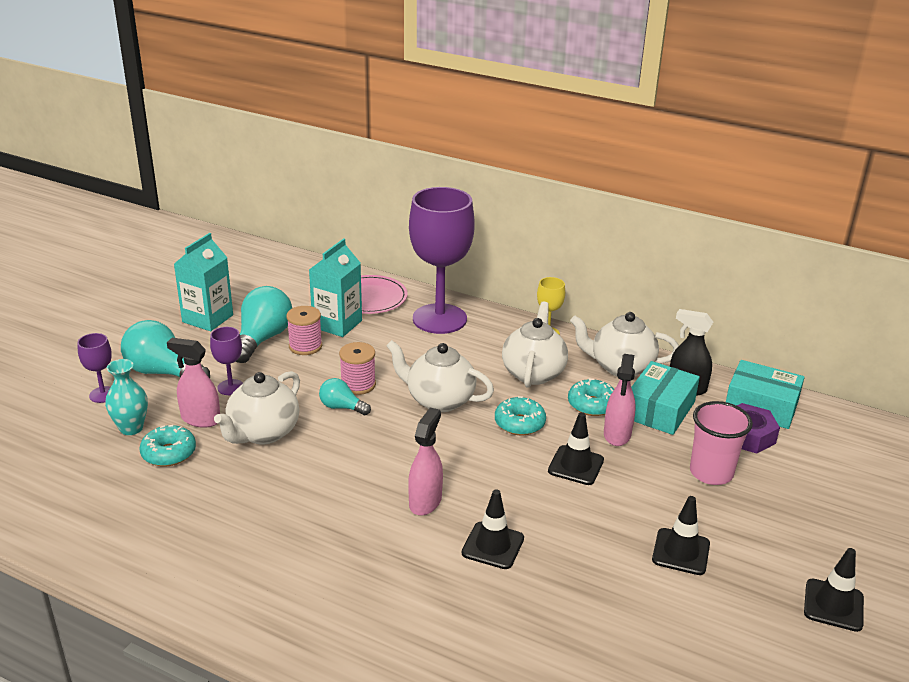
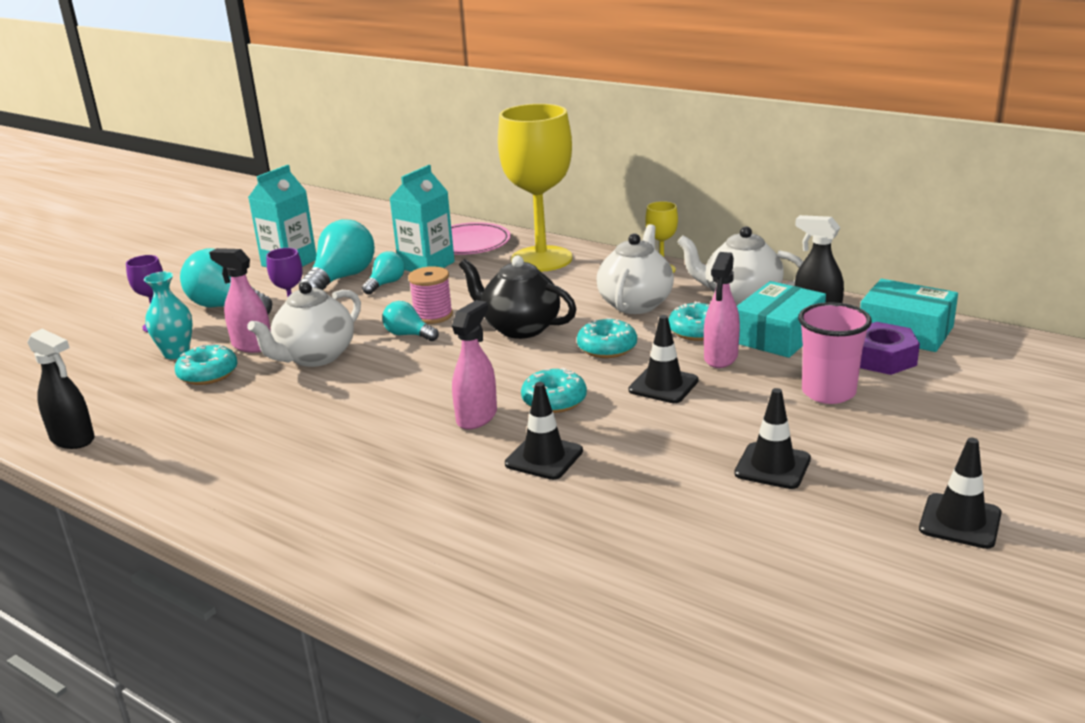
camera: 10 degrees right, 5 degrees down
(63, 531) = (73, 439): none -> black spray bottle
(305, 346) = (386, 284): pink spool -> turquoise light bulb
(439, 319) = (541, 259): purple goblet -> yellow goblet
(439, 400) = (519, 328): white teapot -> black teapot
(487, 483) = (554, 401): none -> turquoise donut

